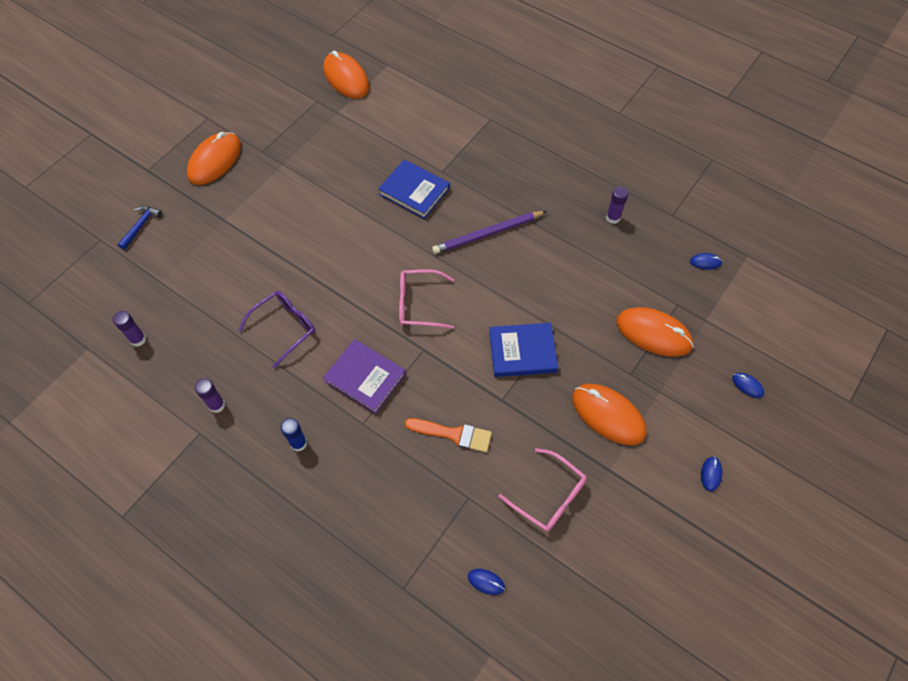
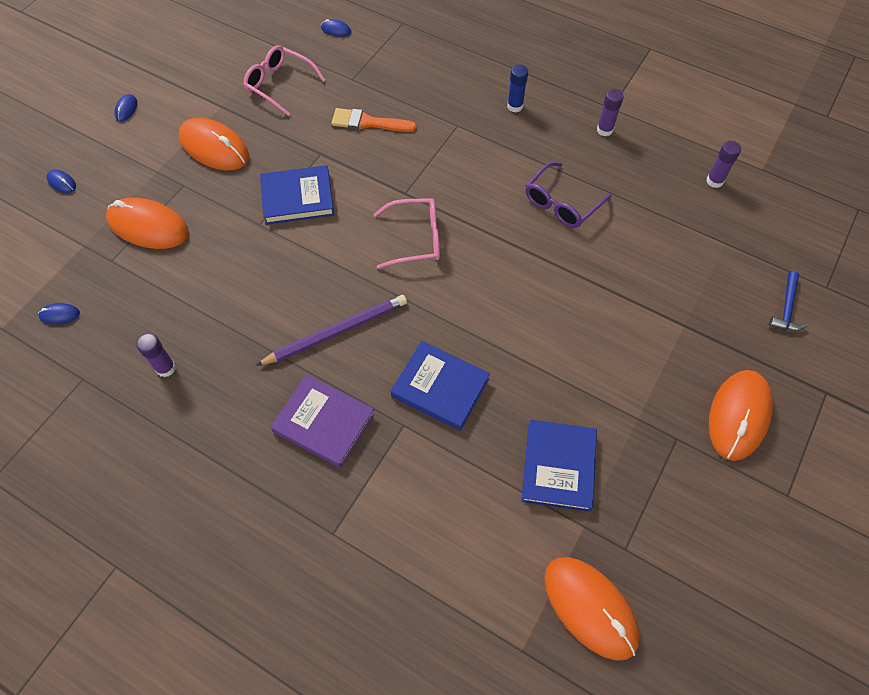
camera: 175 degrees right, 0 degrees up
(344, 141) = (558, 467): none -> blue book
(365, 378) = (463, 163): purple book -> purple book (324, 423)

